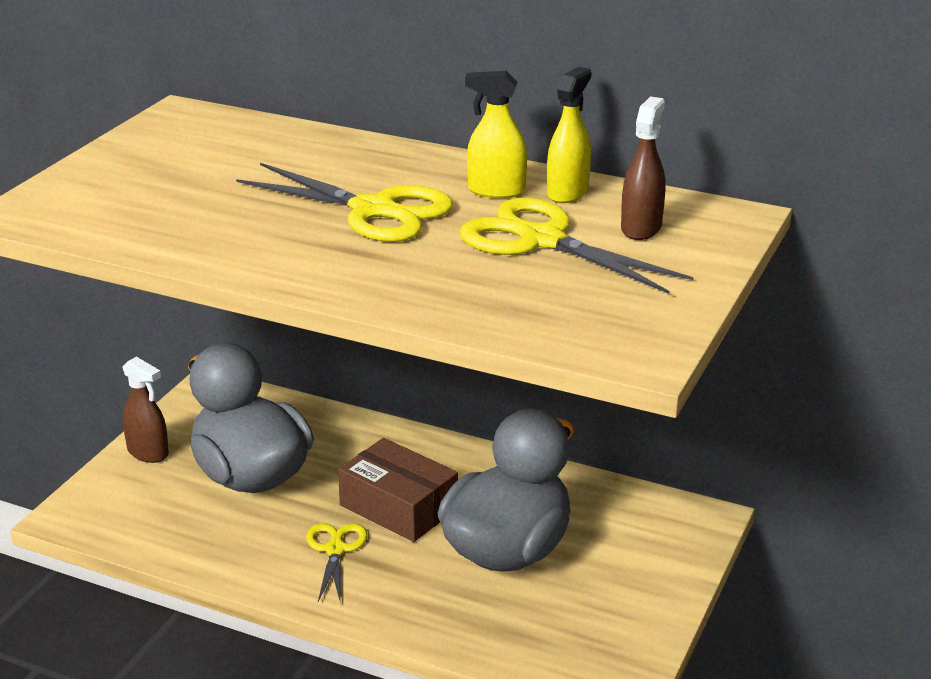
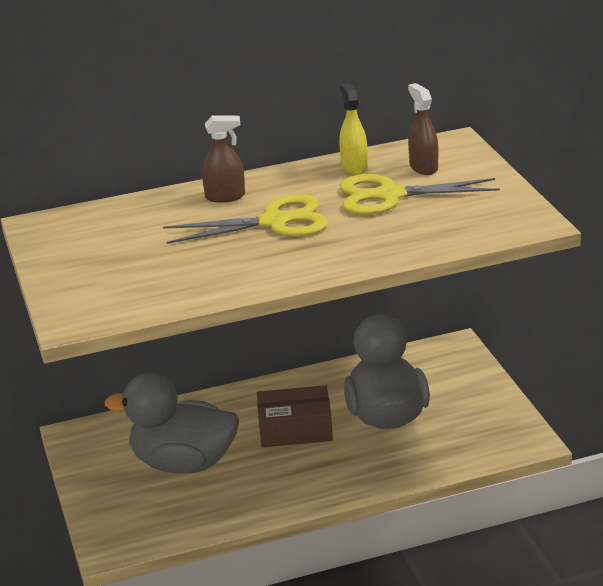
camera: 40 degrees left, 0 degrees up
(148, 452) = (97, 488): brown spray bottle -> brown spray bottle (225, 197)
(335, 550) = (297, 469): yellow scissors -> none
(496, 191) = (316, 183): yellow spray bottle -> none

